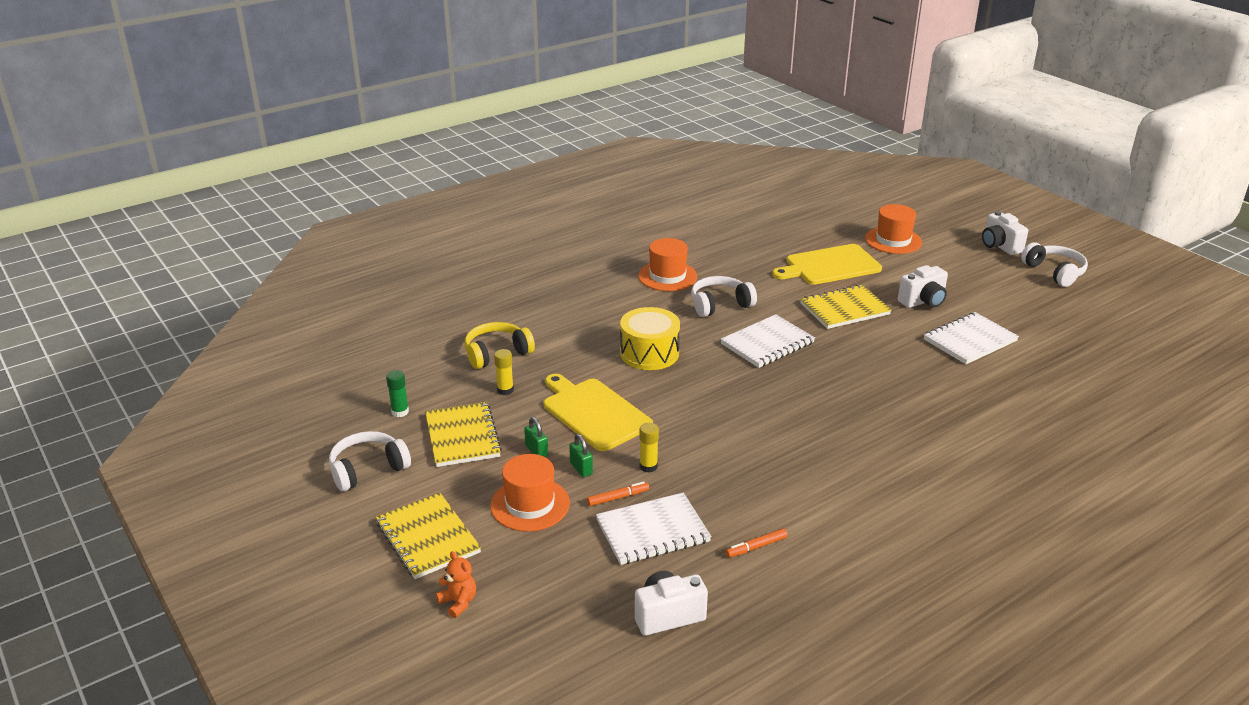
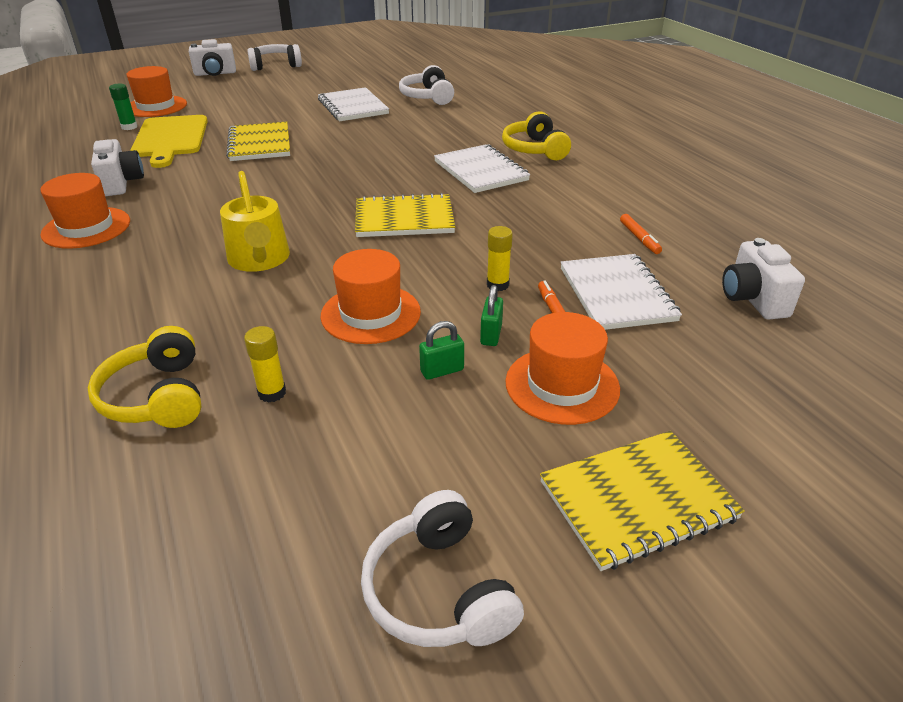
camera: 80 degrees left, 5 degrees up
(400, 412) = (267, 536): green glue stick -> green glue stick (129, 127)
(458, 602) = (776, 468): orange teddy bear -> none
(462, 436) = (379, 448): yellow notebook -> yellow notebook (404, 219)
(581, 468) = (491, 335): green padlock -> green padlock turned 60 degrees counterclockwise
(594, 412) = (371, 314): yellow cutting board -> orange hat
(649, 353) = (260, 259): yellow drum -> yellow watering can
(720, 305) = (190, 203): white headphones -> white headphones (427, 97)
(767, 343) = (293, 188): white notebook -> white notebook (481, 171)
(923, 301) = (276, 112): white camera -> white camera (121, 183)
(932, 471) = (535, 149): none -> yellow headphones

